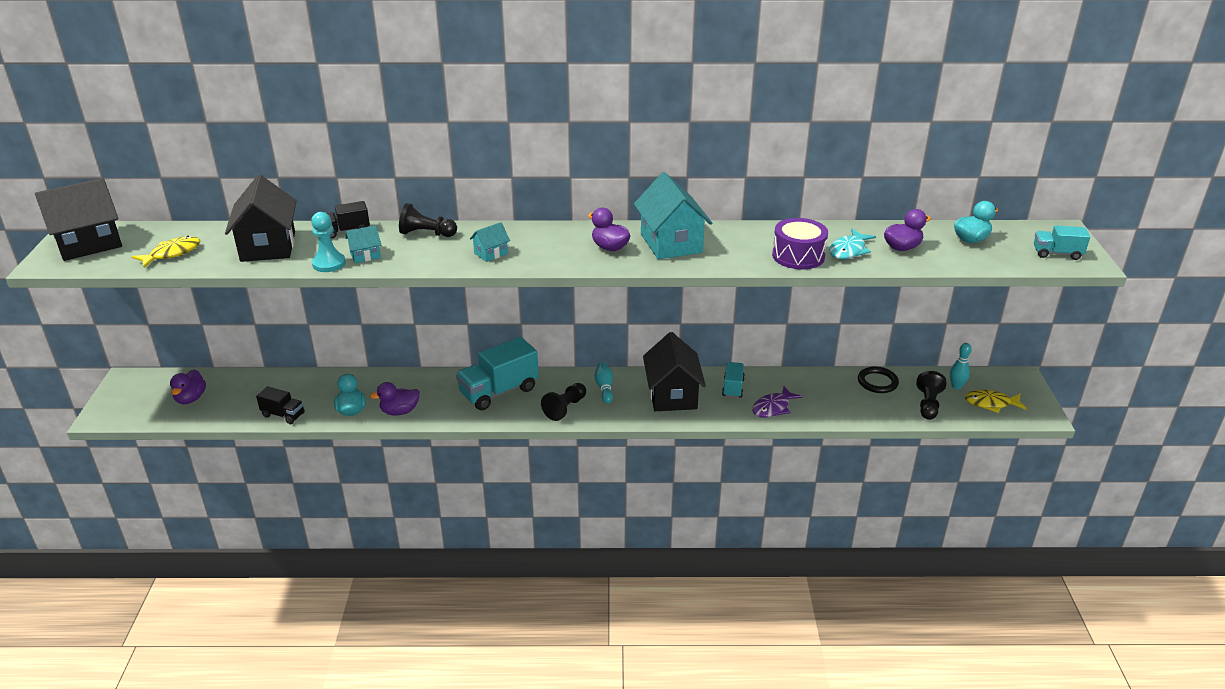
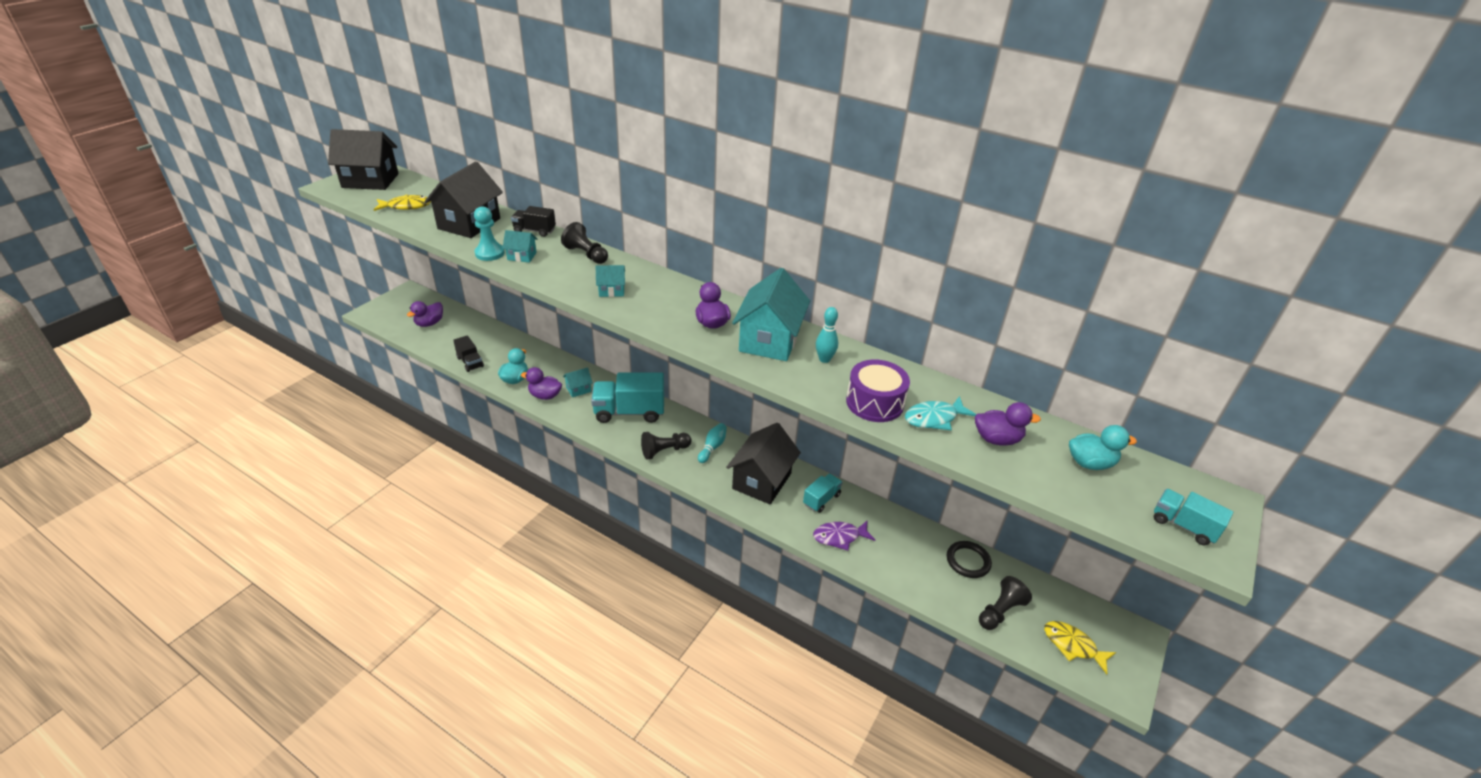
camera: 30 degrees right, 5 degrees up
(428, 393) = (578, 389): none -> turquoise house
(956, 386) = (1050, 607): turquoise bowling pin -> turquoise bowling pin (824, 359)

